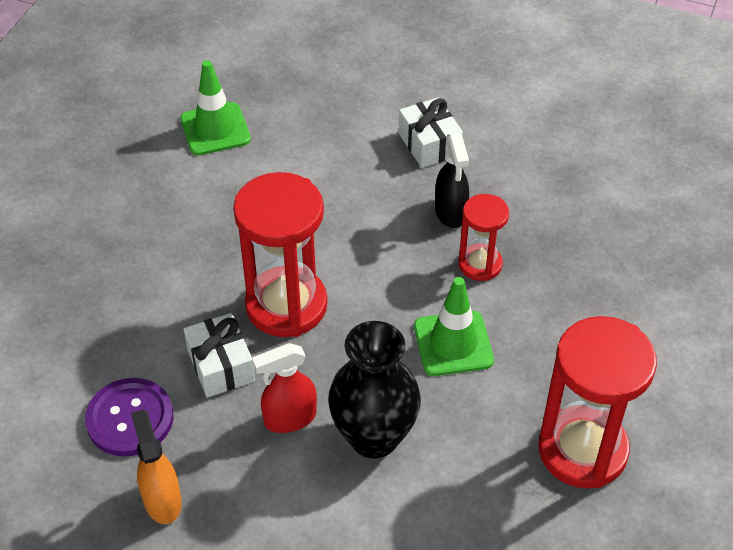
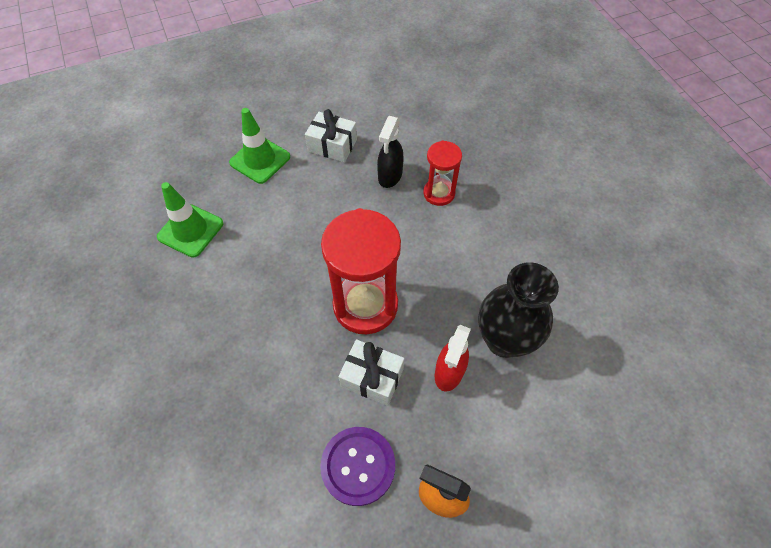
camera: 45 degrees left, 10 degrees up
(450, 212) = (390, 176): black spray bottle -> black spray bottle turned 75 degrees clockwise
(453, 343) = (478, 249): green traffic cone -> green traffic cone (260, 160)
(582, 450) = (602, 252): red hourglass -> none

